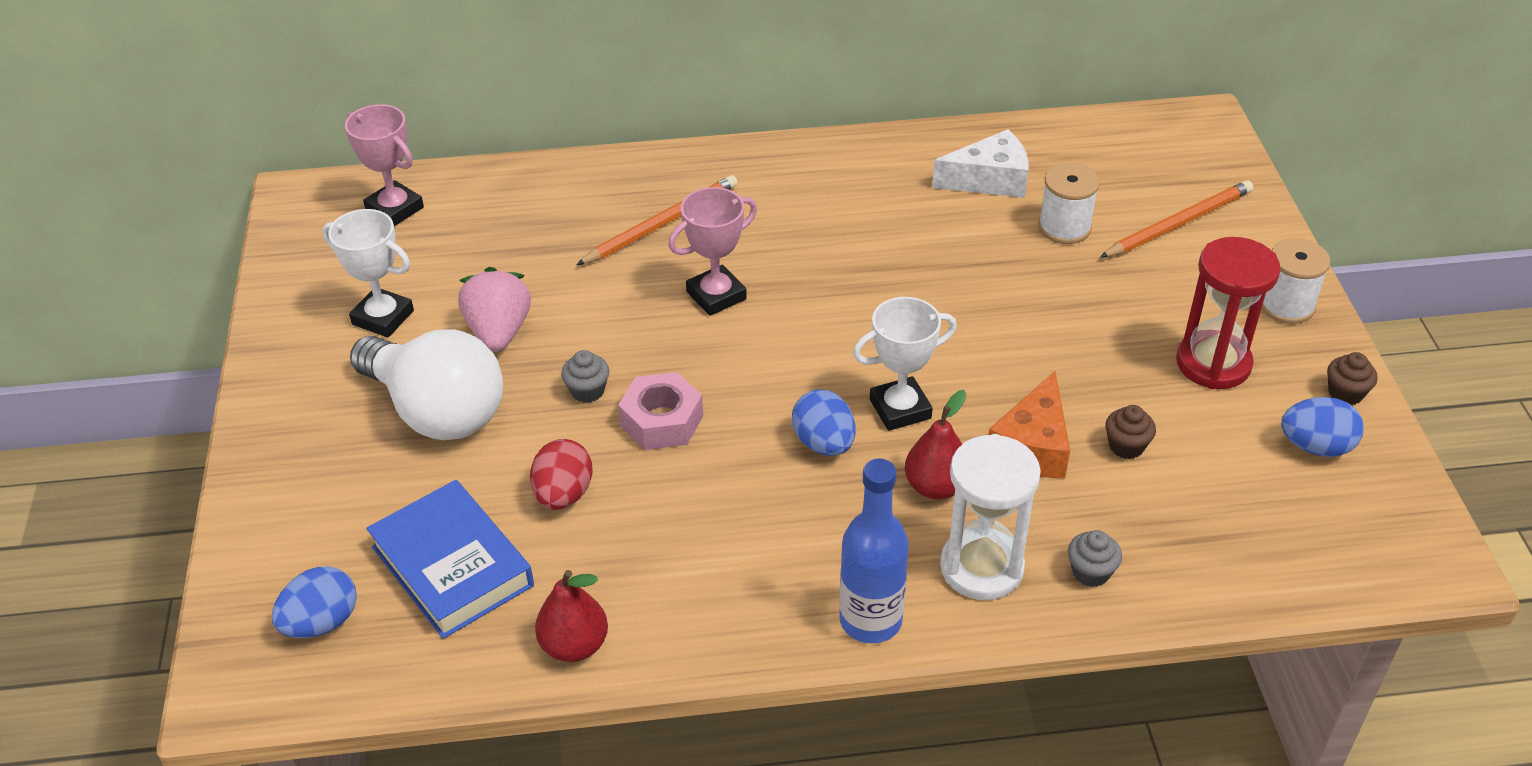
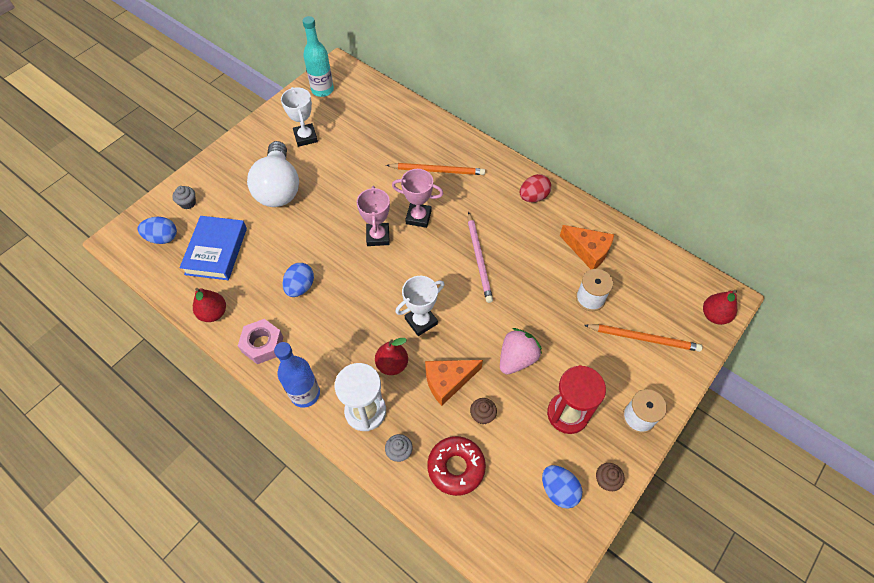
camera: 45 degrees right, 15 degrees up
(319, 240) = (322, 90): none -> turquoise bottle
(395, 209) = (359, 95): pink trophy -> pink trophy (378, 236)
(499, 332) = (332, 172): pink strawberry -> pink strawberry (516, 358)
(563, 495) = (276, 254): red egg -> red egg (533, 197)
(587, 391) = (330, 220): grey cupcake -> grey cupcake (188, 203)
(662, 421) = (338, 253): pink nut -> pink nut (262, 344)
(824, 443) = (378, 311): blue egg -> blue egg (300, 287)
(870, 284) = (479, 259): none -> pink pencil
(900, 409) = (421, 321): white trophy -> white trophy turned 60 degrees counterclockwise
(989, 180) = (588, 251): white cheese -> orange cheese
(1179, 526) = (456, 467): none -> red donut
(1214, 146) = (714, 315): none -> red pear

